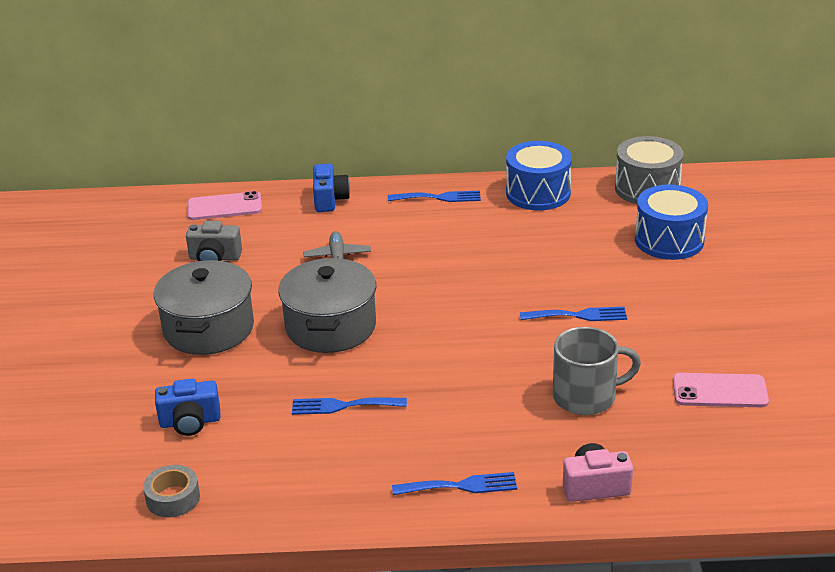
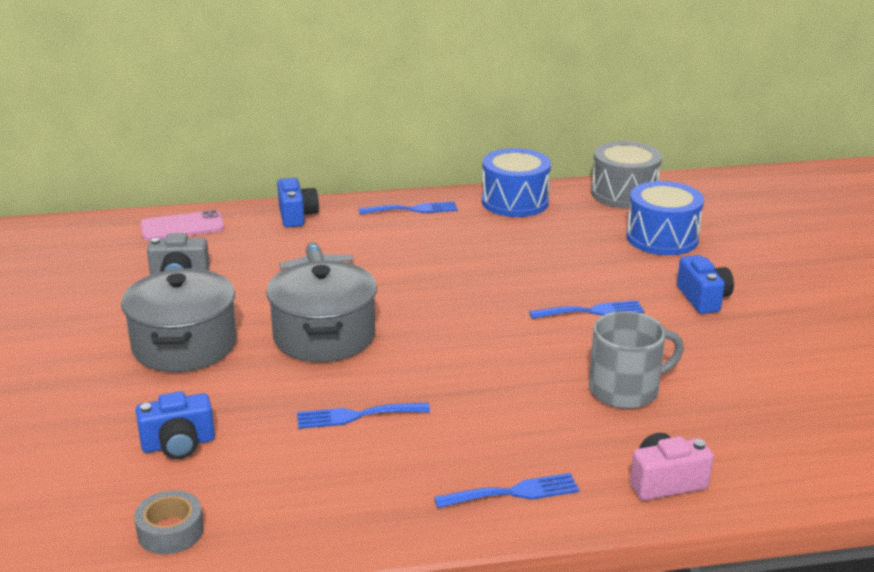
camera: 10 degrees left, 5 degrees down
(688, 308) = (703, 298): none -> blue camera
(719, 391) = (765, 376): pink phone -> none

